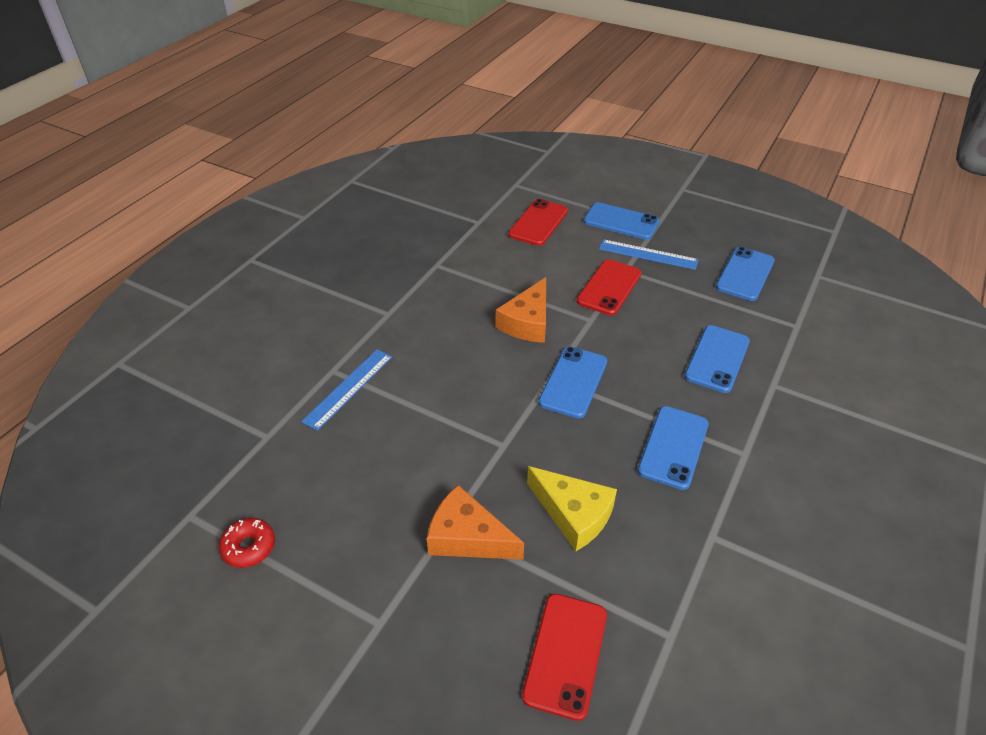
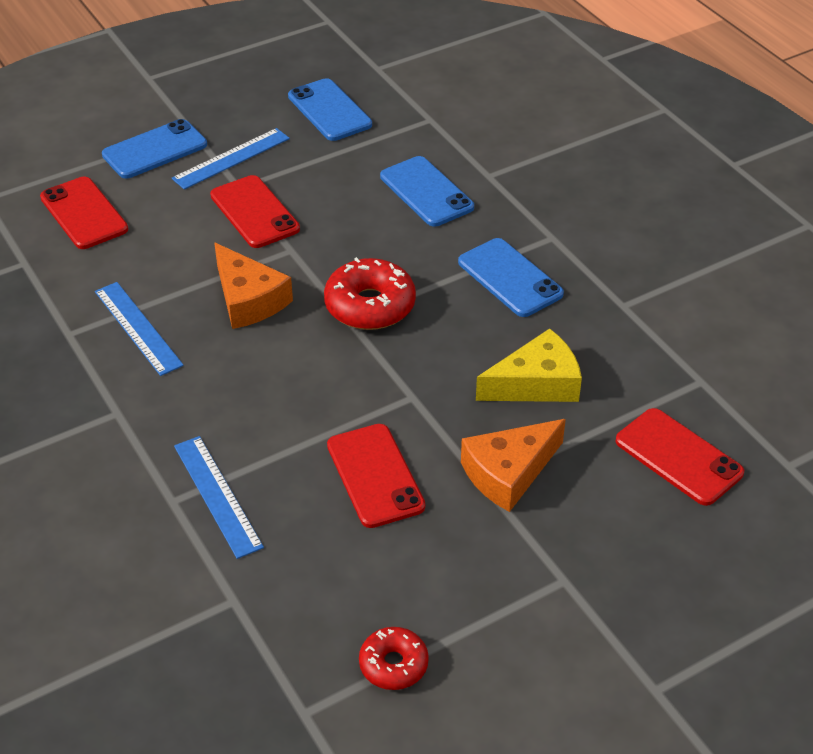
camera: 60 degrees left, 0 degrees up
(414, 458) = (375, 476): none -> red phone
(463, 288) = (137, 328): none -> blue ruler
(573, 382) = (370, 305): blue phone -> red donut

